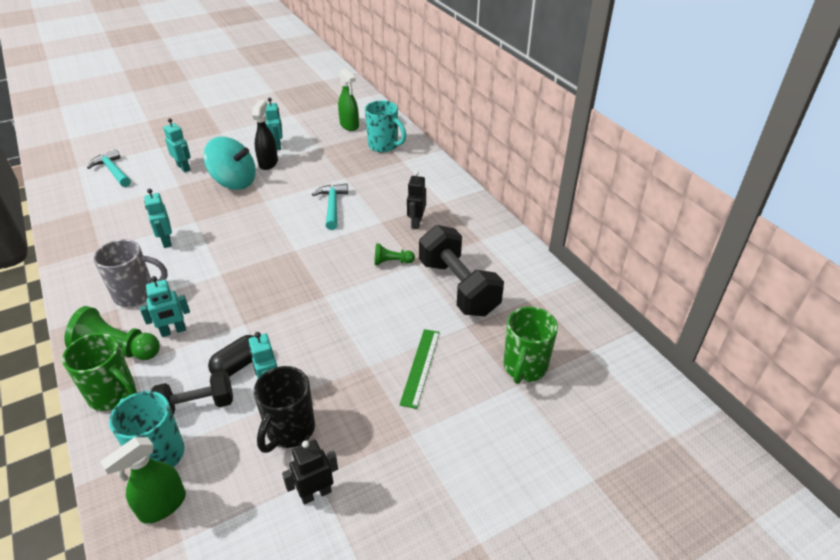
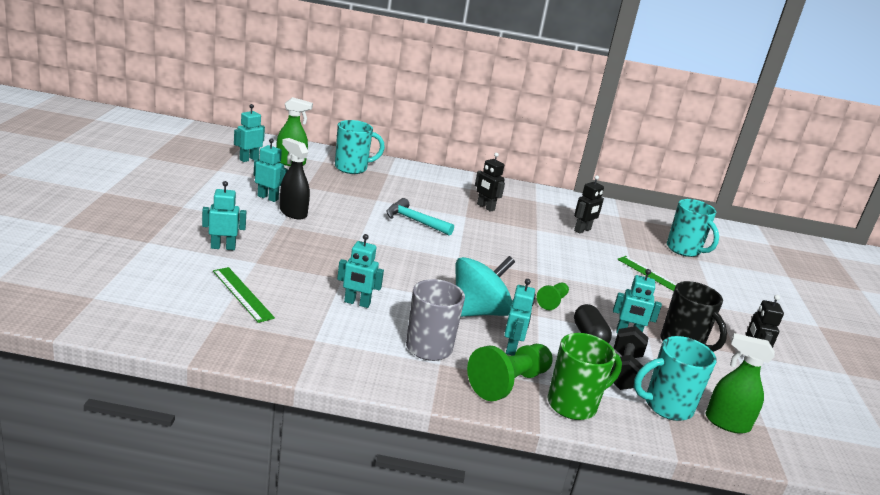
camera: 60 degrees left, 15 degrees down
(113, 171) = (151, 281): turquoise hammer -> none
(131, 201) = (242, 294): none -> green ruler
(162, 506) = (726, 423): green spray bottle -> green spray bottle turned 120 degrees clockwise
(234, 182) = (300, 238): turquoise spinning top -> turquoise spinning top (478, 312)
(327, 113) = (249, 159): none -> turquoise robot
(391, 262) = (525, 235): green pawn -> green pawn (552, 302)
(458, 287) = (582, 230): black dumbbell -> black robot
(524, 368) = (684, 250): green mug -> turquoise mug

